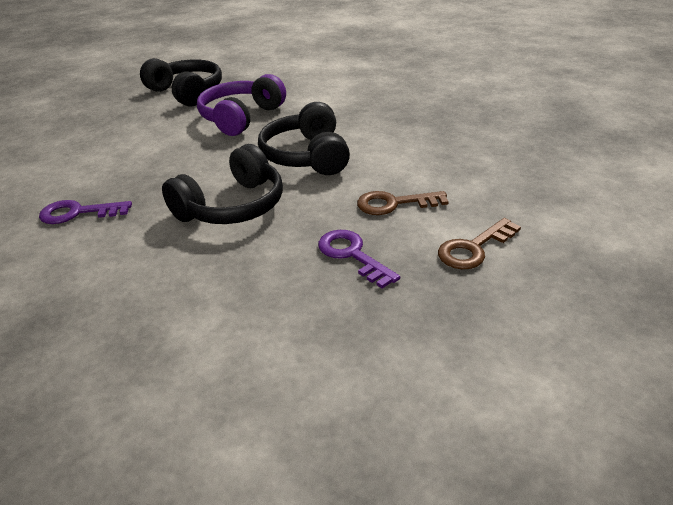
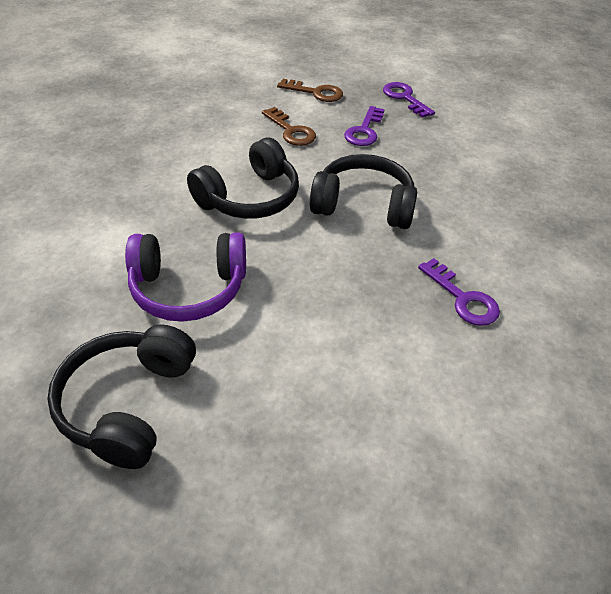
camera: 125 degrees left, 10 degrees up
(406, 330) = (405, 98): none -> purple key

